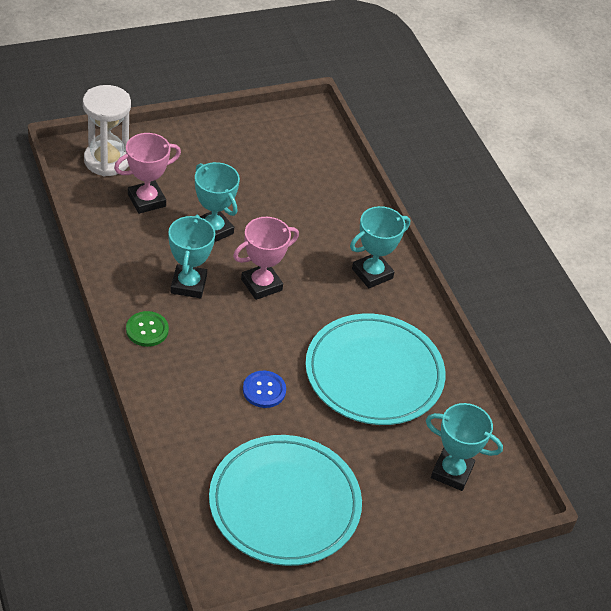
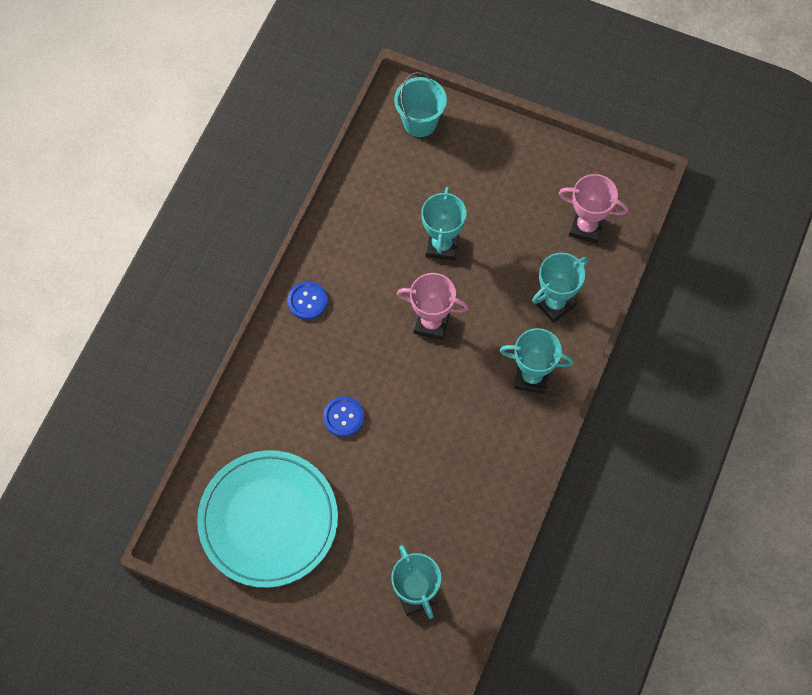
camera: 50 degrees right, 20 degrees up
(107, 160) = (420, 122): white hourglass -> turquoise bucket
(146, 200) = (416, 181): pink trophy -> pink trophy (586, 227)
(147, 330) = (307, 301): green button -> blue button
(188, 285) = (375, 283): turquoise trophy -> turquoise trophy (554, 303)
(374, 373) = (441, 467): turquoise plate -> none

